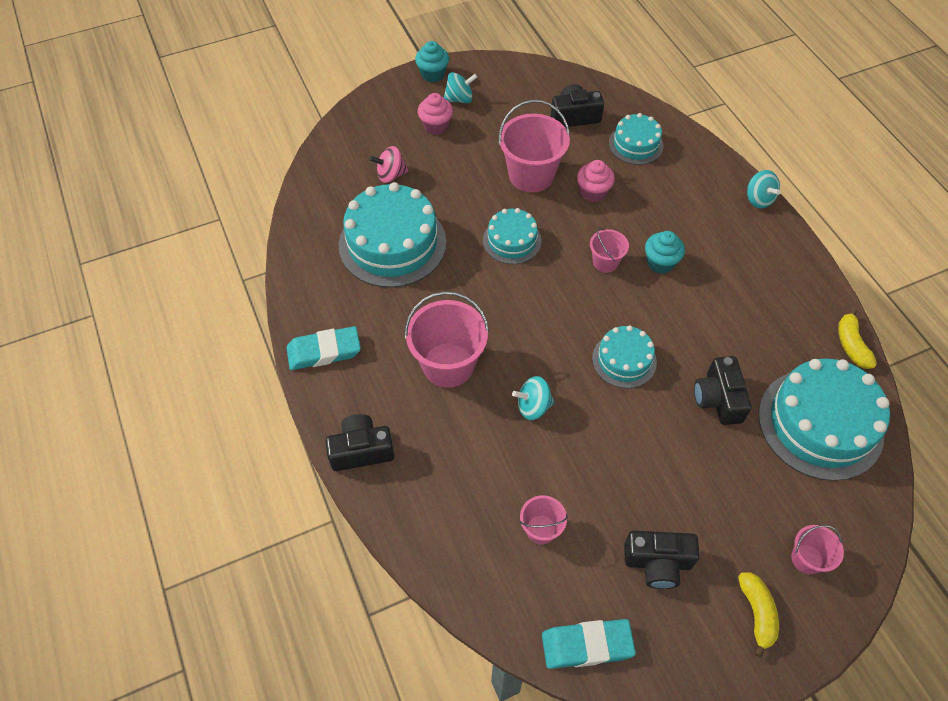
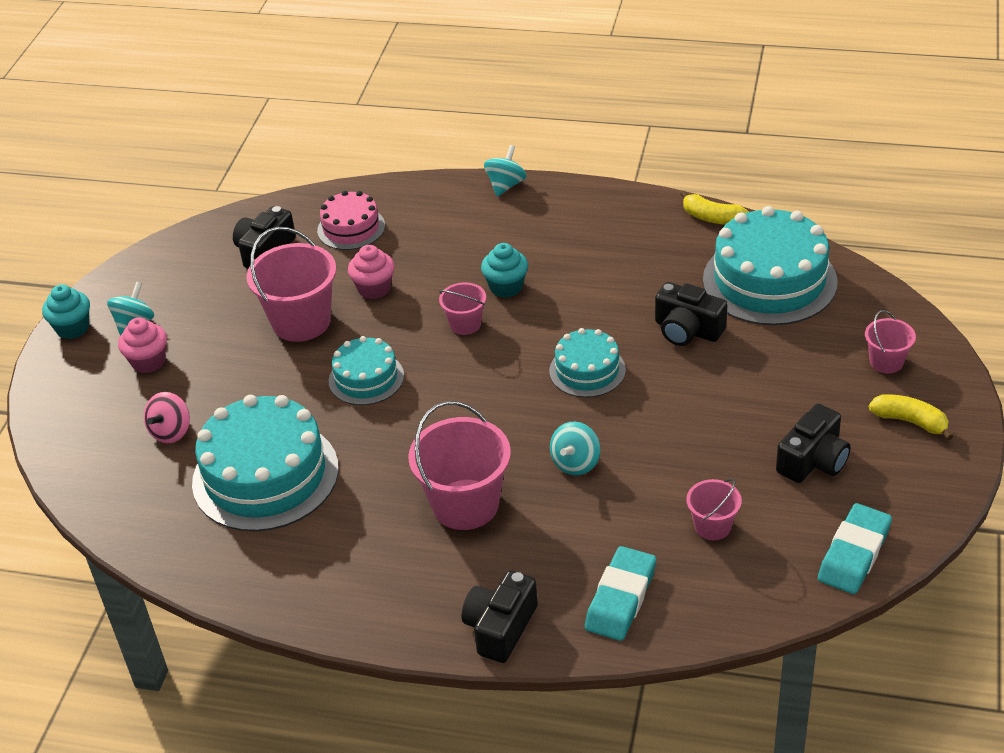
camera: 50 degrees left, 15 degrees down
(324, 351) = (345, 602): turquoise eraser -> turquoise eraser (620, 598)
(636, 144) = (351, 228): turquoise cake -> pink cake
(758, 199) = (506, 185): turquoise spinning top -> turquoise spinning top turned 75 degrees counterclockwise

